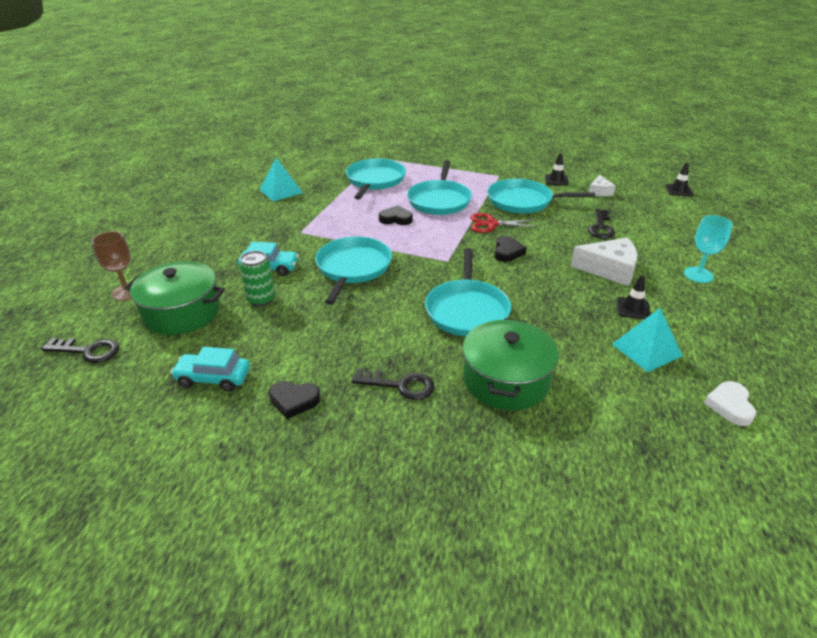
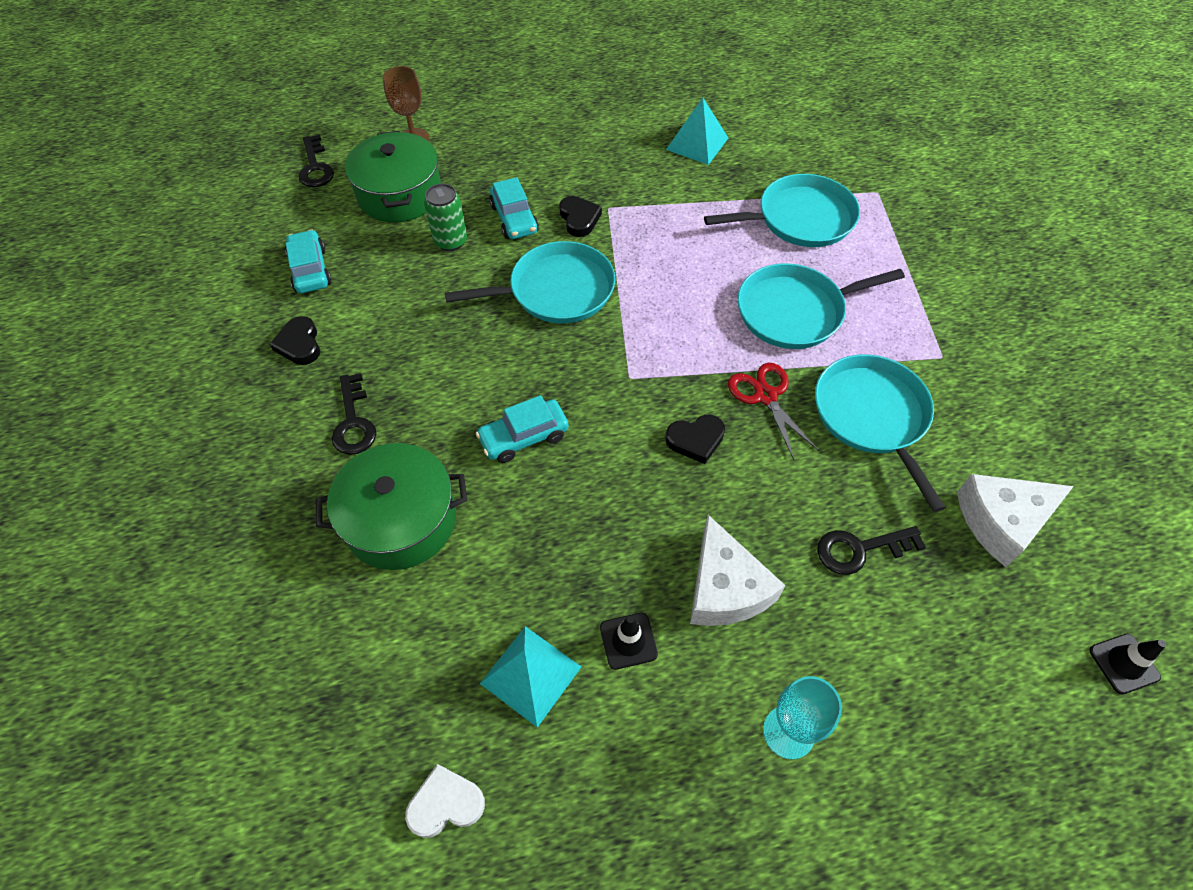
camera: 65 degrees right, 20 degrees up
(396, 219) = (705, 284): black heart -> black heart (579, 219)
(467, 310) = (524, 437): turquoise pan -> turquoise car
(556, 180) = (994, 443): black traffic cone -> none
(599, 191) = (1002, 521): white cheese -> white cheese, size x1.78

